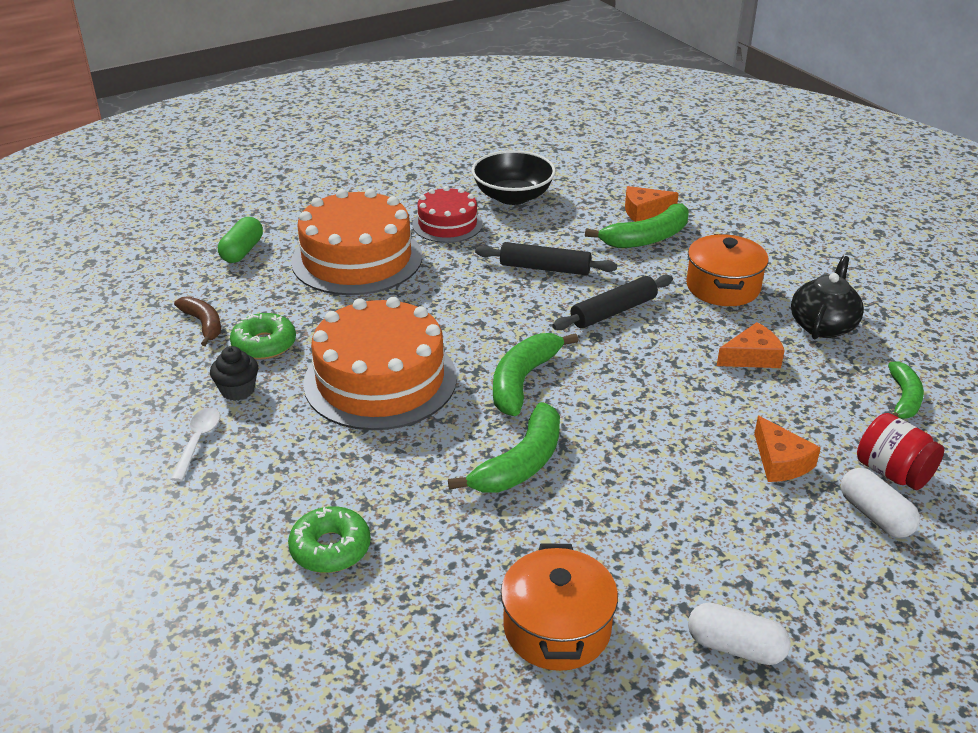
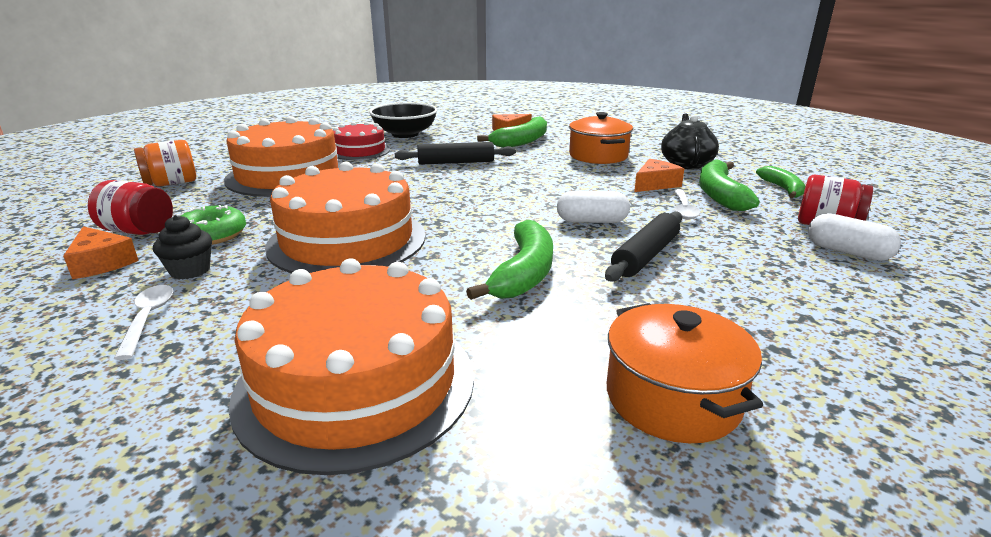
camera: 20 degrees left, 10 degrees down
(203, 324) = (138, 231): brown banana -> red jar
(242, 251) = (171, 183): green capsule -> orange jar
(330, 548) = (356, 383): green donut -> orange cake
(523, 380) = (485, 221): green banana -> green banana (720, 194)
(613, 311) = (528, 176): black rolling pin -> black rolling pin (645, 256)
(735, 647) = (858, 369): white capsule -> white capsule (592, 221)
(750, 408) = (683, 209): none -> white spoon
(780, 461) = (740, 234): orange cheese -> orange cheese (101, 263)

